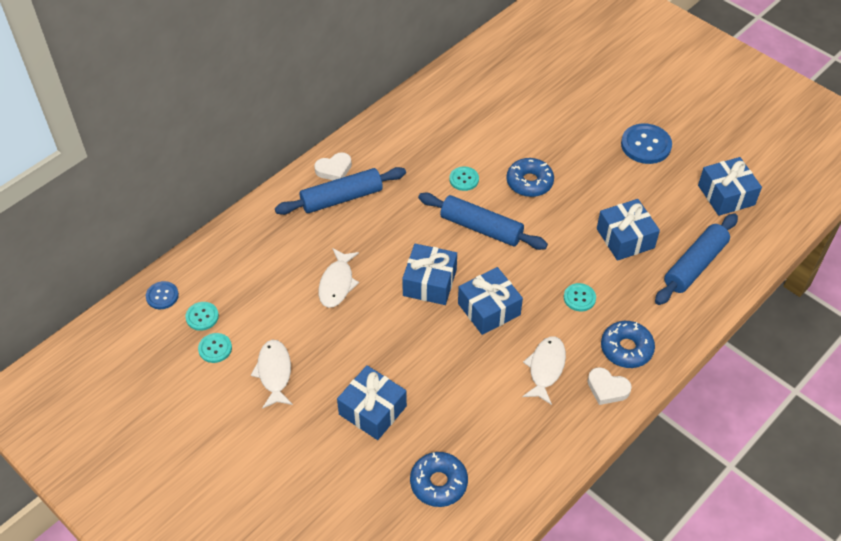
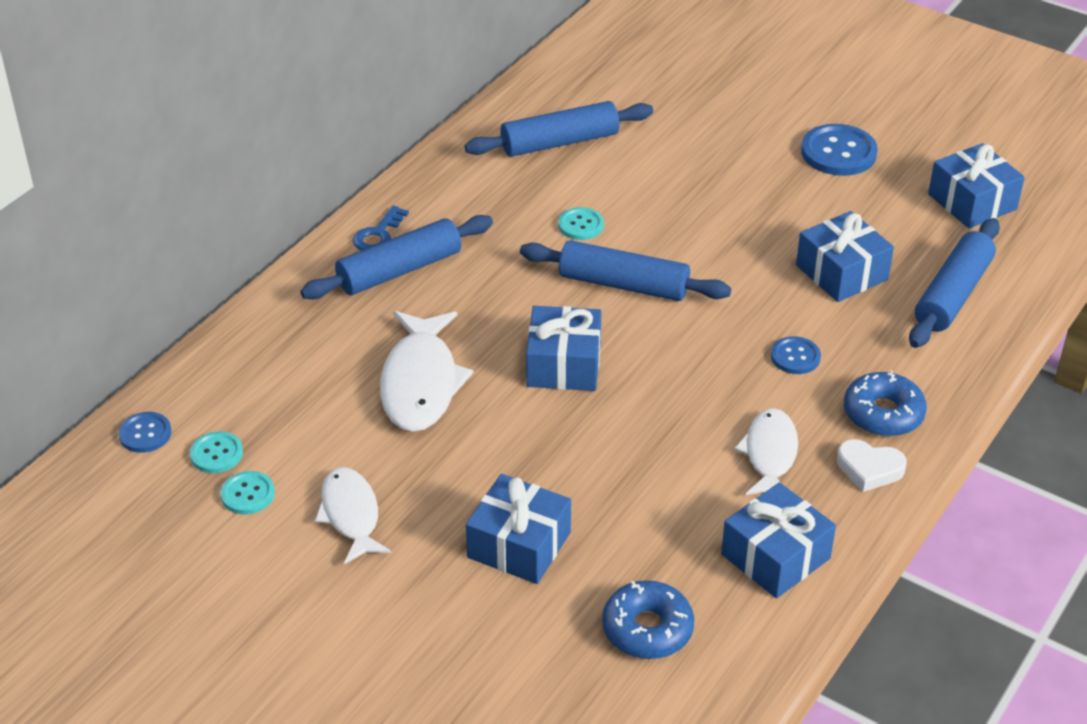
camera: 10 degrees left, 10 degrees down
(334, 169) = (378, 234): white heart -> blue key
(337, 283) = (420, 383): white fish -> white fish, size x1.52
(464, 114) = (560, 142): none -> blue rolling pin
(489, 309) = (663, 388): blue gift -> blue gift (775, 556)
(529, 182) = (680, 218): blue donut -> none
(579, 298) = (795, 357): turquoise button -> blue button

